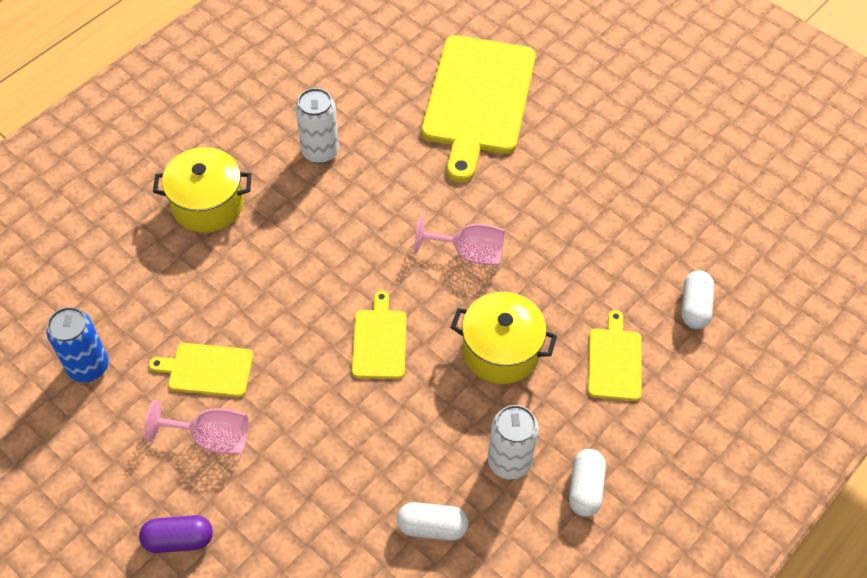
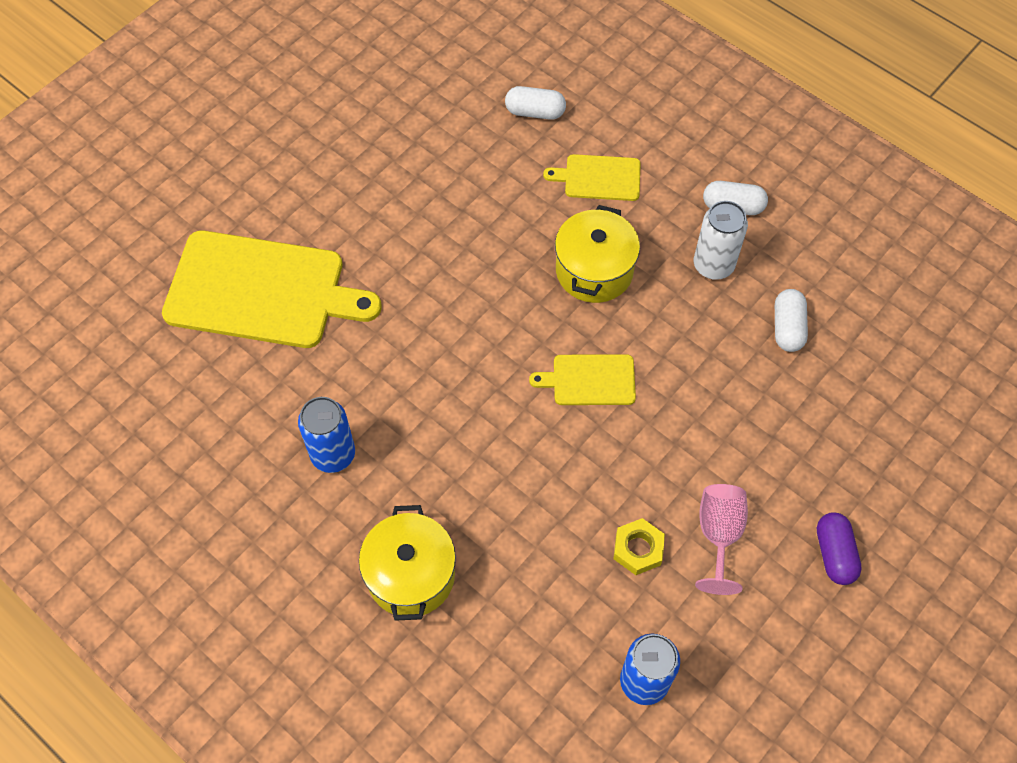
camera: 90 degrees left, 5 degrees up
(207, 370) = (638, 549): yellow cutting board -> yellow nut
(320, 152) = (333, 454): white can -> blue can
(469, 253) = (477, 299): pink goblet -> none

